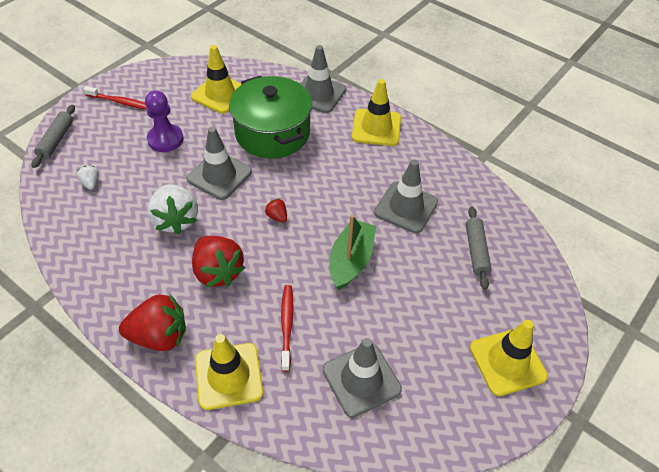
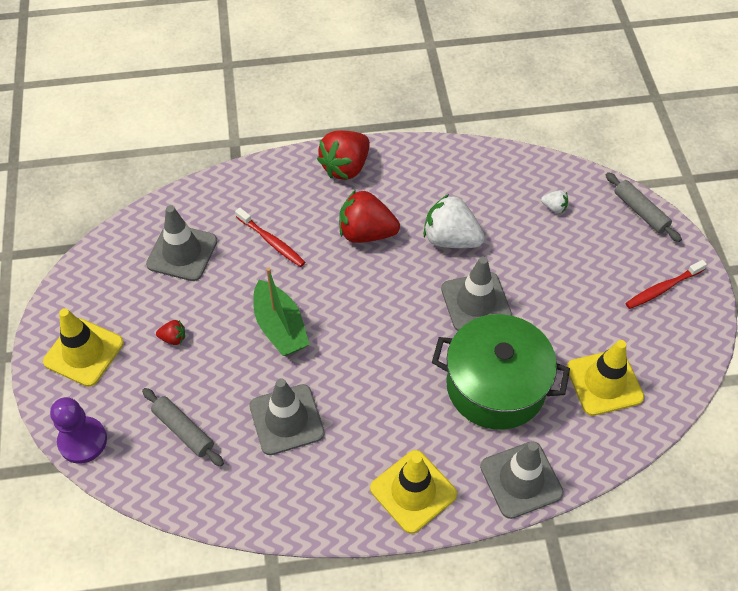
camera: 135 degrees right, 5 degrees up
(165, 139) = (568, 291): purple pawn -> purple pawn (82, 441)
(229, 376) = (272, 184): yellow traffic cone -> none
(277, 216) = (381, 310): red strawberry -> red strawberry (173, 338)

